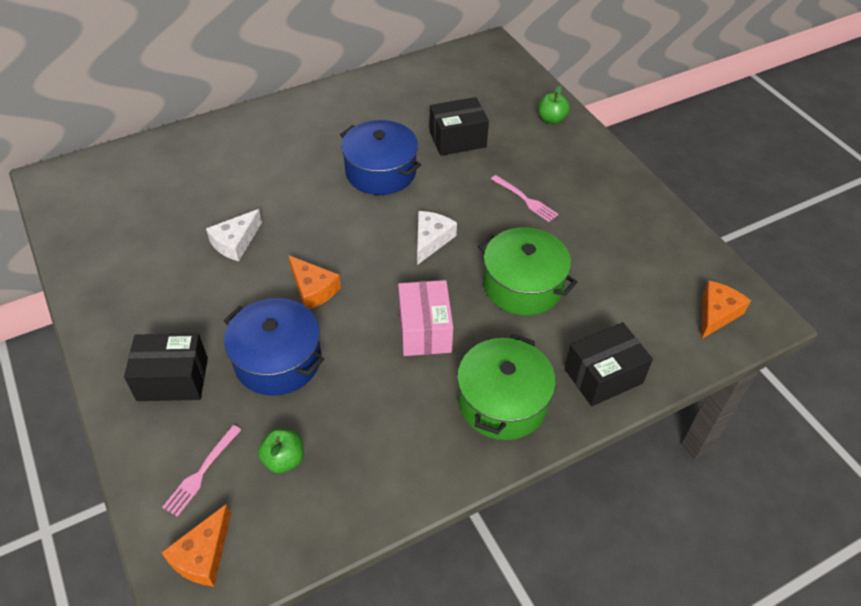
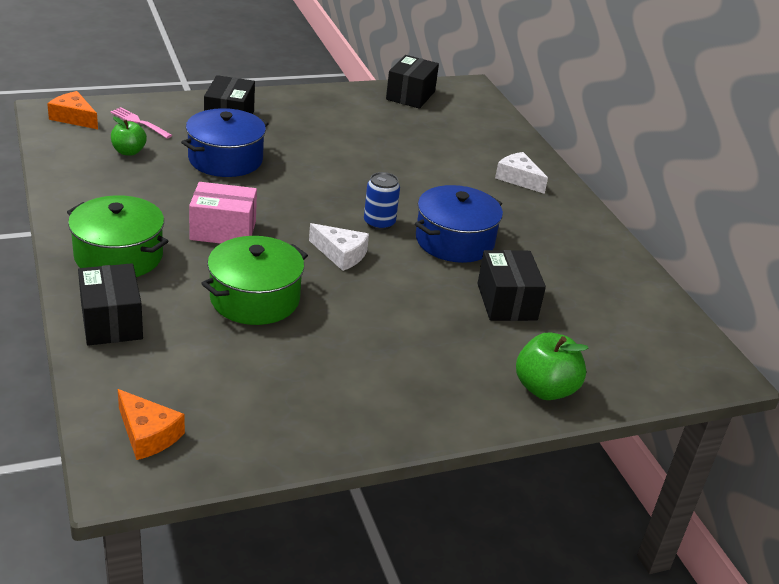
camera: 95 degrees right, 15 degrees down
(80, 224) = (410, 95): none -> black box
(235, 242) = (369, 155): white cheese -> white cheese (518, 179)
(313, 289) = (298, 183): orange cheese -> none
(368, 221) = (379, 223): none -> blue can
(525, 199) = (388, 330): pink fork -> none
(551, 119) = (545, 389): green apple -> green apple, size x1.53

